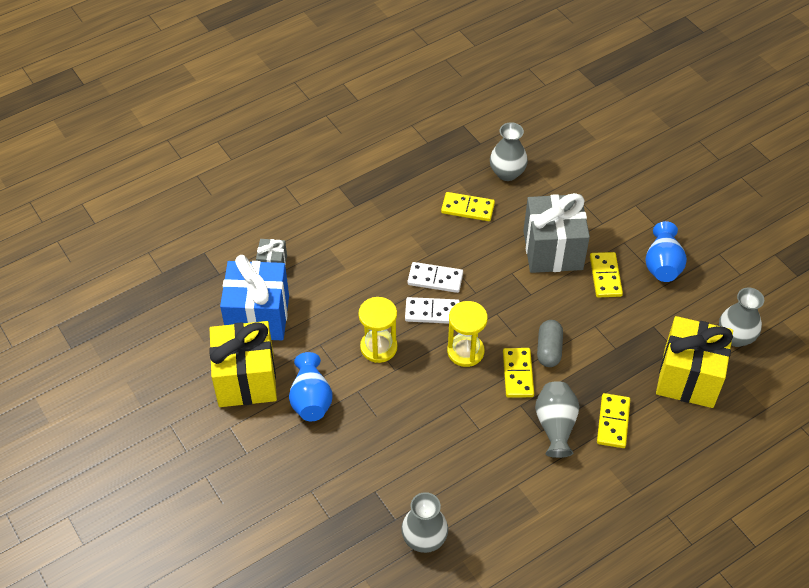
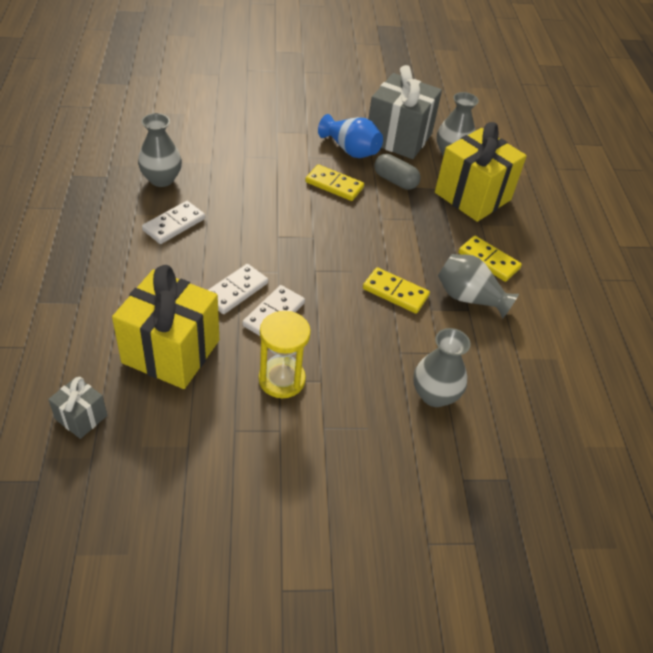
camera: 65 degrees left, 5 degrees down
(246, 379) = (224, 533): yellow gift -> yellow gift (171, 351)
(258, 316) = (143, 471): blue gift -> none
(311, 399) = (303, 478): blue vase -> none
(424, 539) = (545, 465): grey vase -> grey vase (434, 395)
(465, 351) = (341, 315): yellow hourglass -> none
(467, 208) = (174, 224): yellow domino -> white domino
(549, 350) = (384, 258): grey capsule -> grey capsule (395, 181)
(553, 250) = (277, 199): grey gift -> grey gift (398, 138)

